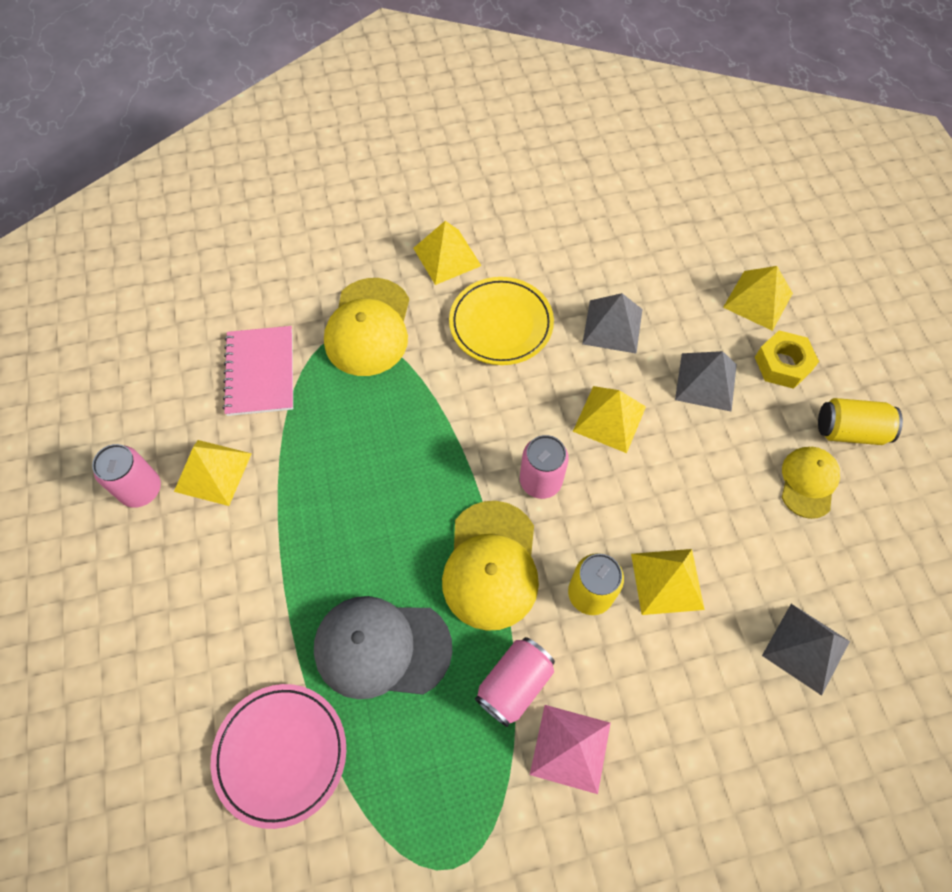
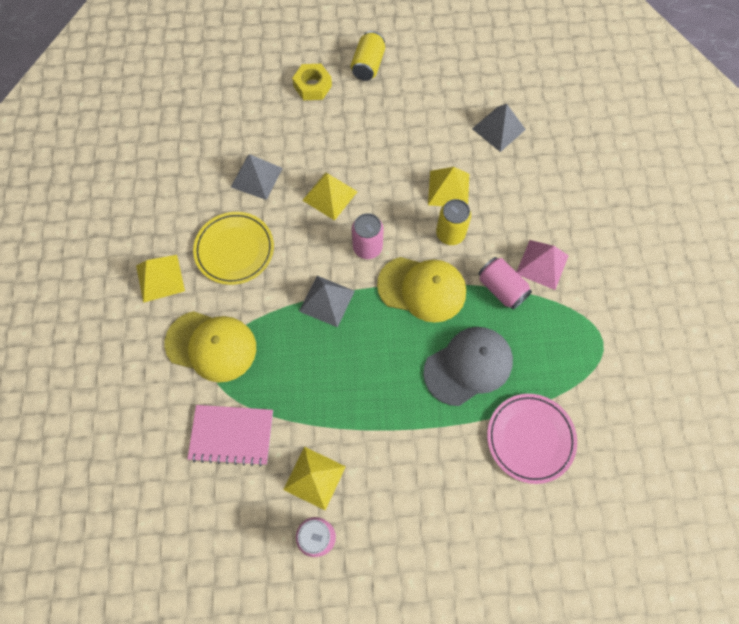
camera: 80 degrees left, 5 degrees up
(382, 648) = (468, 366): grey cap -> grey cap turned 135 degrees counterclockwise
(706, 382) = (315, 132): grey pyramid -> grey pyramid (327, 301)
(758, 300) = (259, 85): yellow pyramid -> none
(808, 482) = (398, 97): yellow cap -> none

